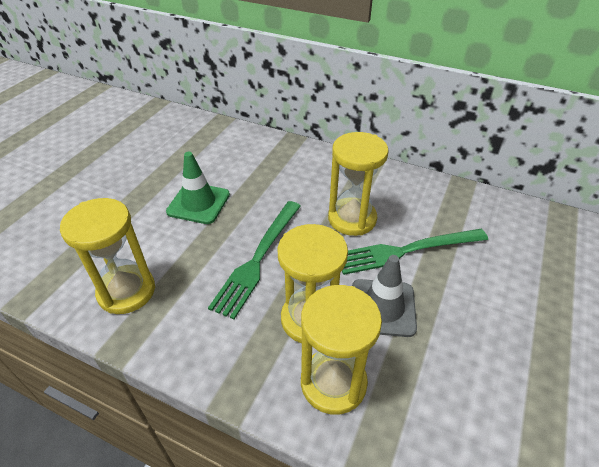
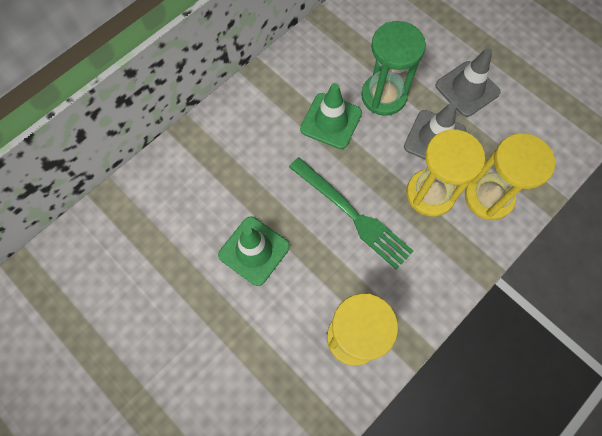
camera: 70 degrees left, 25 degrees up
(352, 219) = (331, 121): yellow hourglass -> green traffic cone
(407, 251) = (383, 96): green fork -> green hourglass
(471, 325) = (467, 89): none -> grey traffic cone

